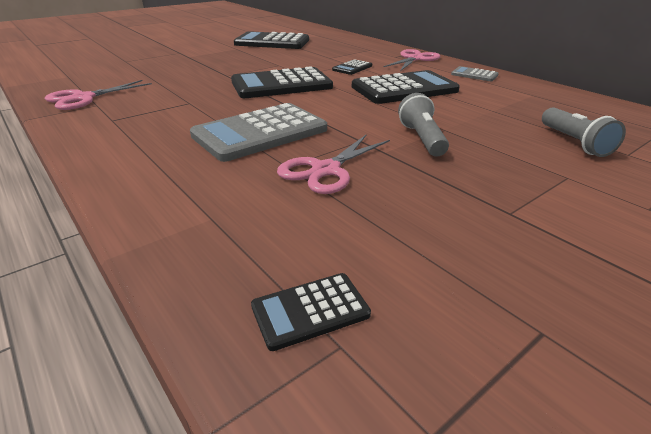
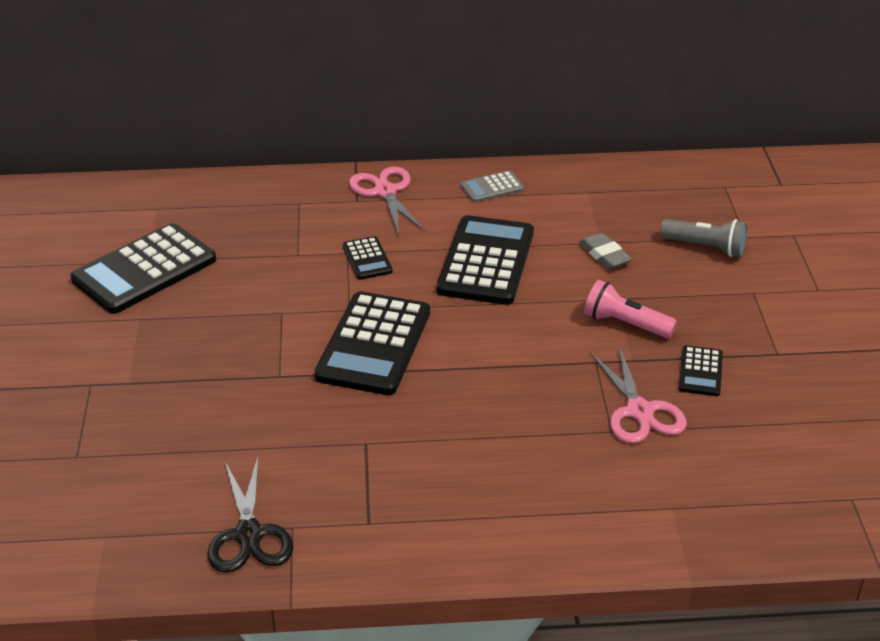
camera: 55 degrees left, 5 degrees up
(84, 98) = (249, 534): pink scissors -> black scissors
(260, 133) = (518, 419): grey calculator -> none
(310, 310) = (816, 498): black calculator -> black calculator (700, 371)
(422, 139) = (625, 324): grey flashlight -> pink flashlight
(482, 114) = (604, 255): none -> grey eraser

